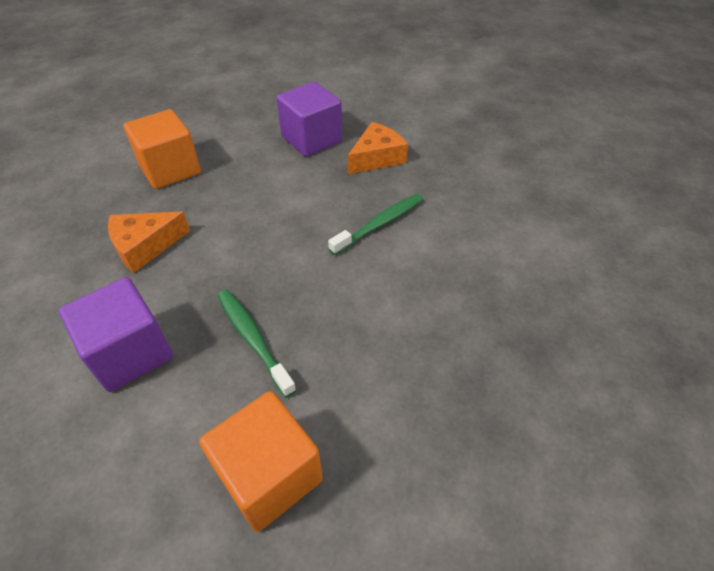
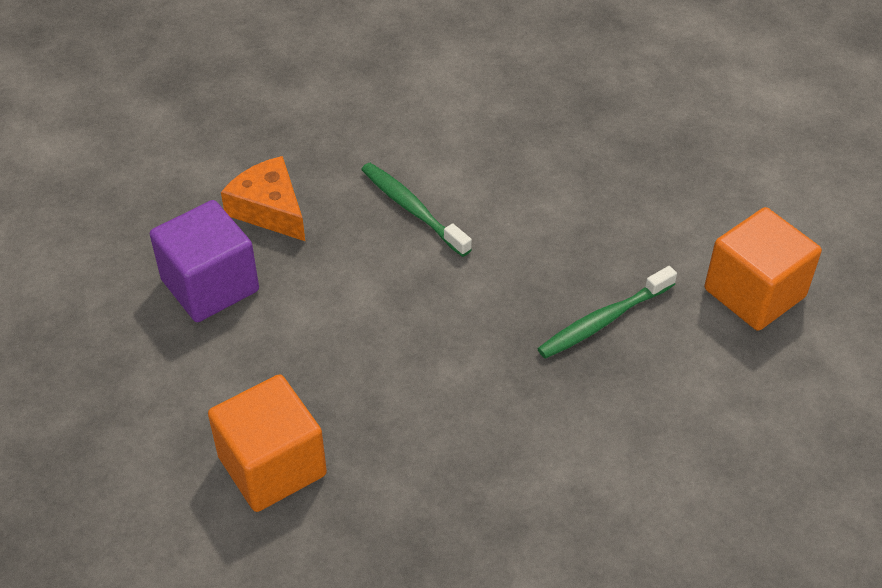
camera: 90 degrees left, 0 degrees up
(130, 353) = (635, 435): purple cube -> none
(145, 246) = (454, 460): orange cheese -> none

